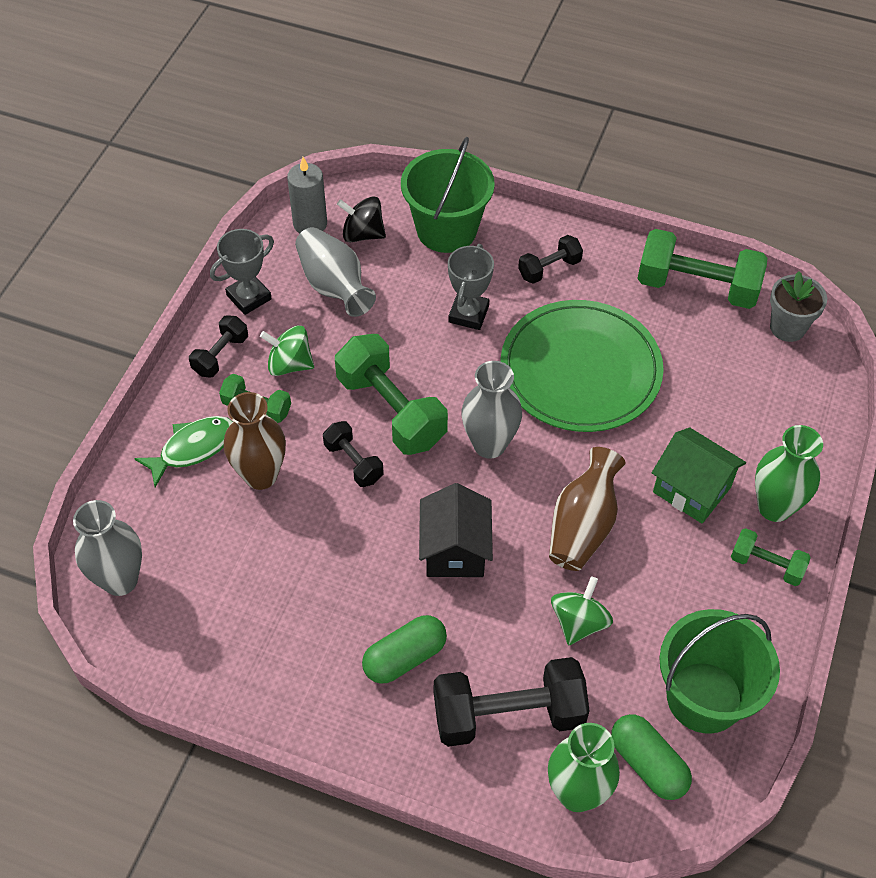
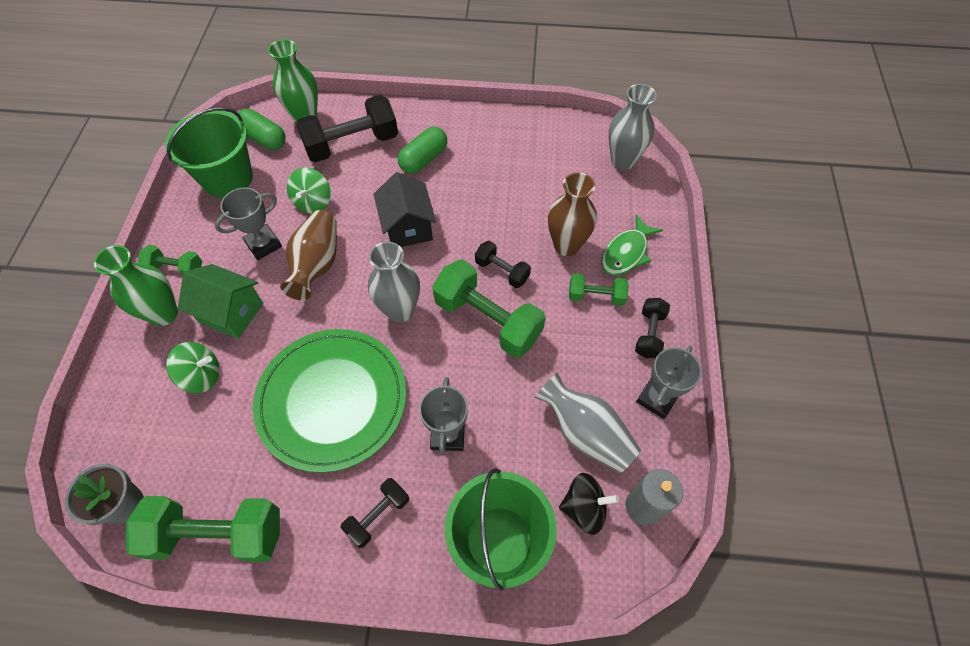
camera: 165 degrees right, 5 degrees up
(289, 364) = (588, 340): green spinning top -> green spinning top (202, 376)
(651, 572) = (263, 244): none -> grey trophy

